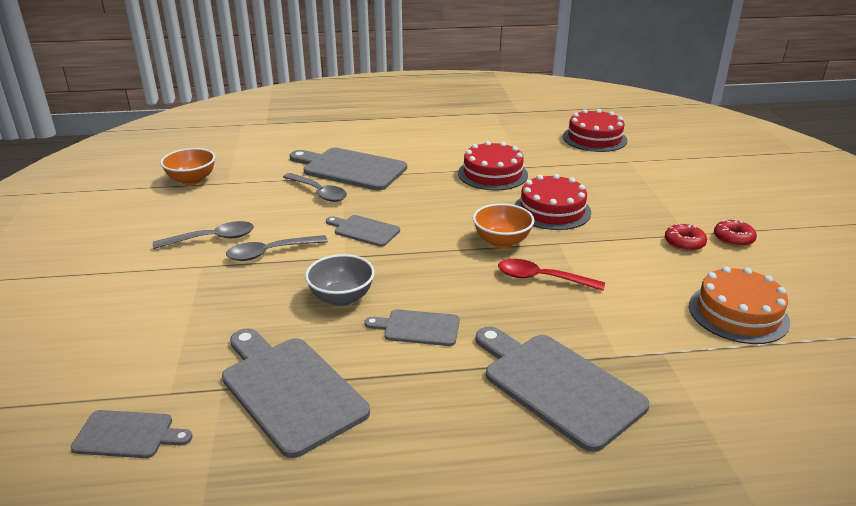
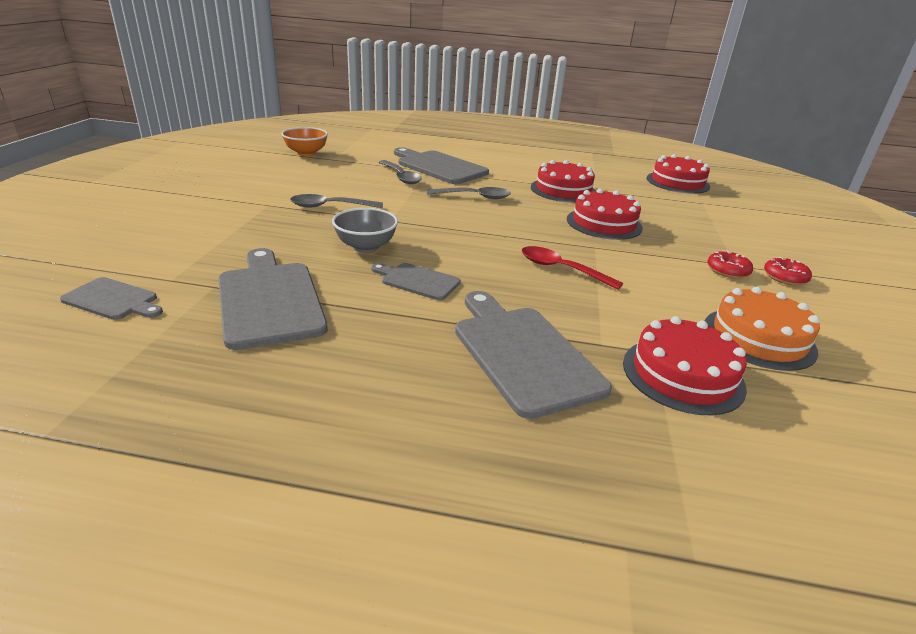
camera: 15 degrees right, 0 degrees up
(212, 239) = (291, 190): grey spoon -> grey spoon (474, 197)
(364, 230) = (420, 207): grey cutting board -> none
(502, 241) = (540, 236): orange bowl -> none
(695, 370) = (682, 375): none -> red cake

